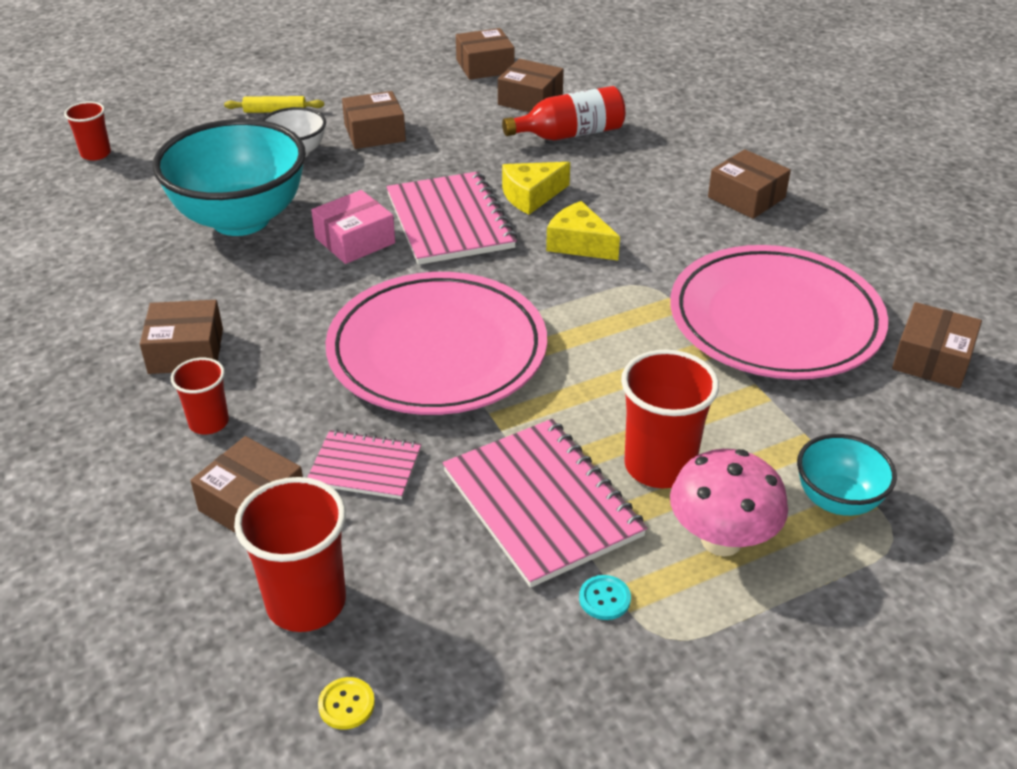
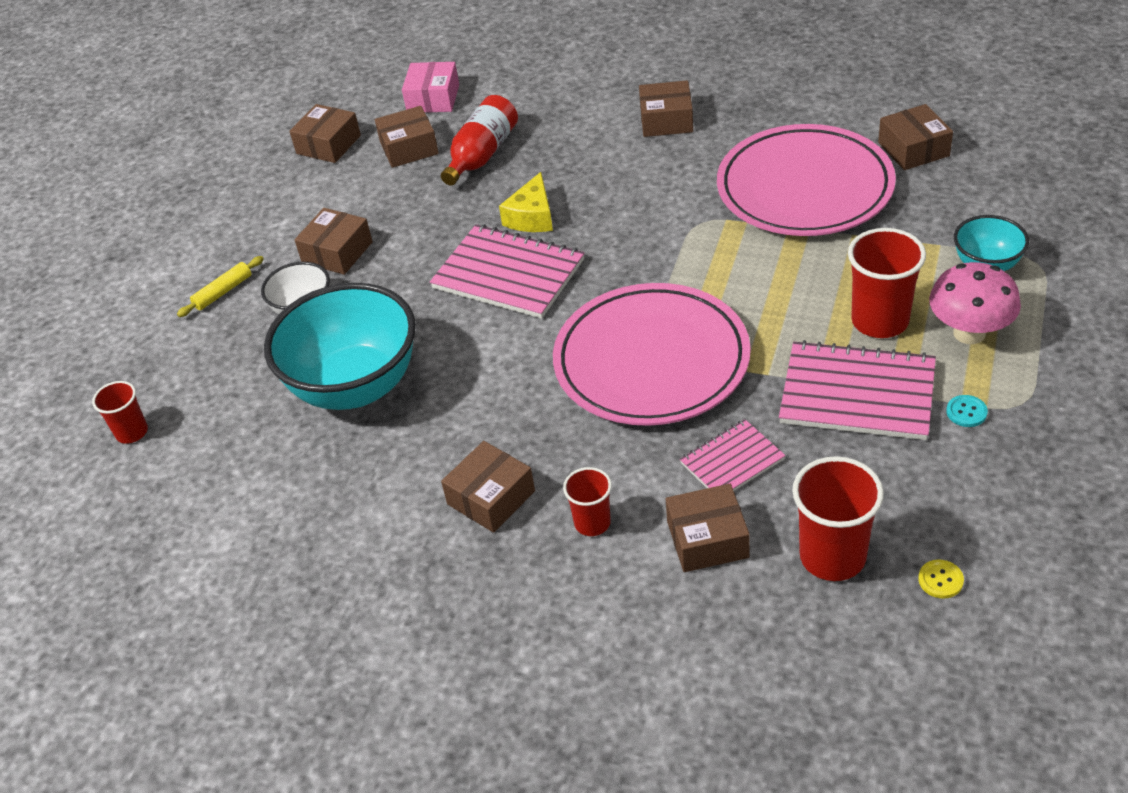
camera: 40 degrees left, 5 degrees up
(355, 240) = (467, 336): pink box -> pink box (433, 98)
(579, 244) = (618, 226): yellow cheese -> none

